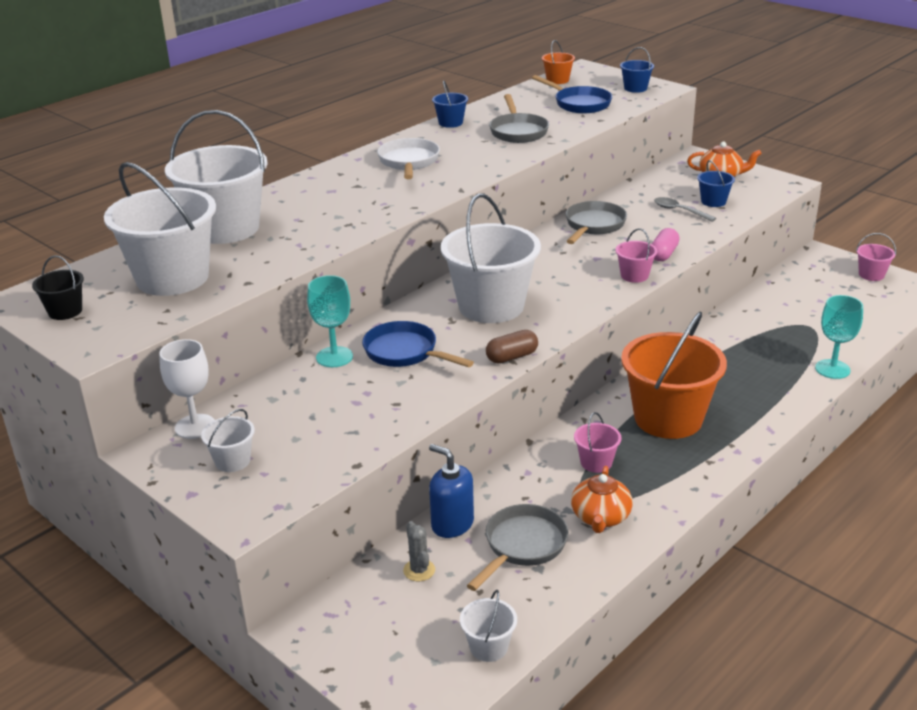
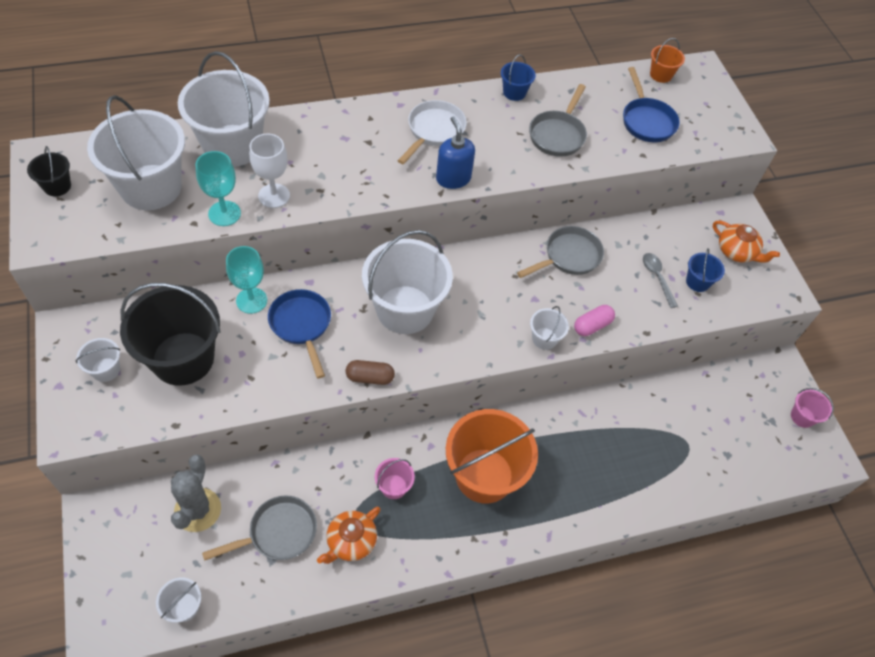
camera: 25 degrees right, 25 degrees up
(195, 426) = (110, 319): white goblet -> white goblet (274, 196)
(309, 420) = (183, 358): none -> black bucket
(419, 570) = (197, 510): grey cactus -> grey cactus, size x1.86
(452, 524) = (251, 481): blue soap dispenser -> blue soap dispenser (453, 178)
(634, 275) = (544, 338): pink bucket -> white bucket
(635, 88) = (718, 123): blue bucket -> none
(832, 369) = (660, 504): turquoise goblet -> turquoise goblet (224, 213)

